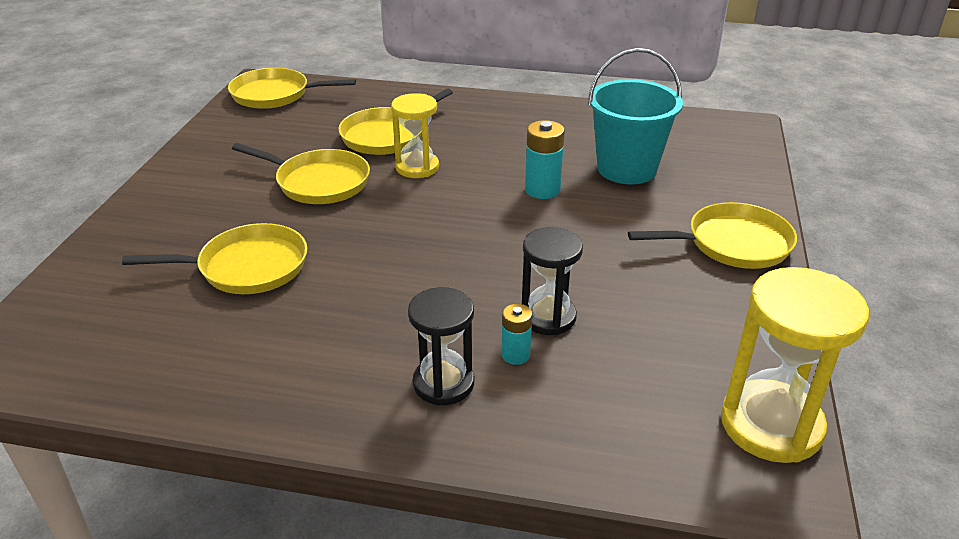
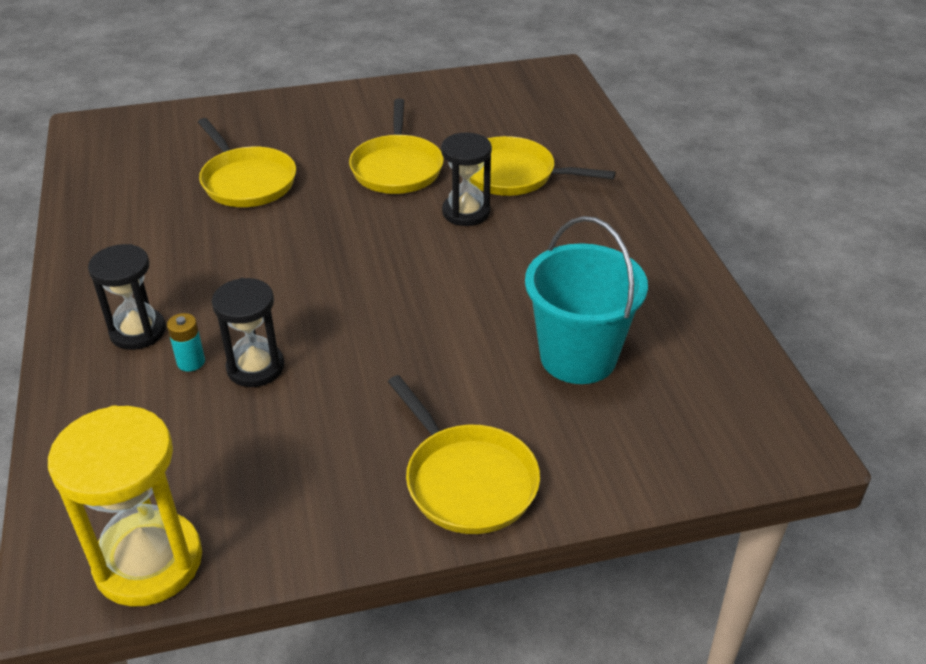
camera: 65 degrees right, 5 degrees up
(275, 95) = (537, 88): yellow pan -> none
(417, 167) = (466, 212): yellow hourglass -> black hourglass
(542, 190) = (482, 305): turquoise battery -> none

